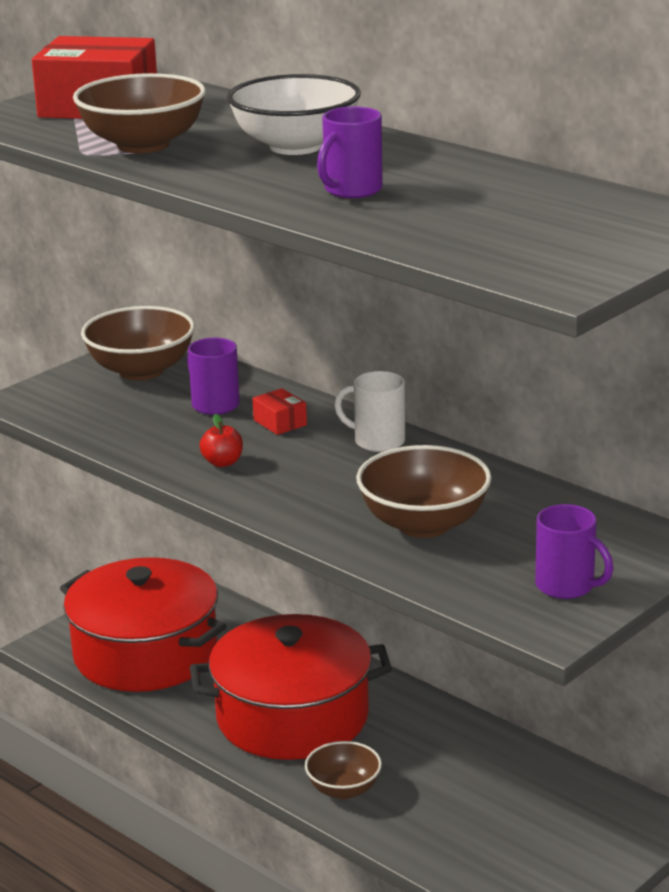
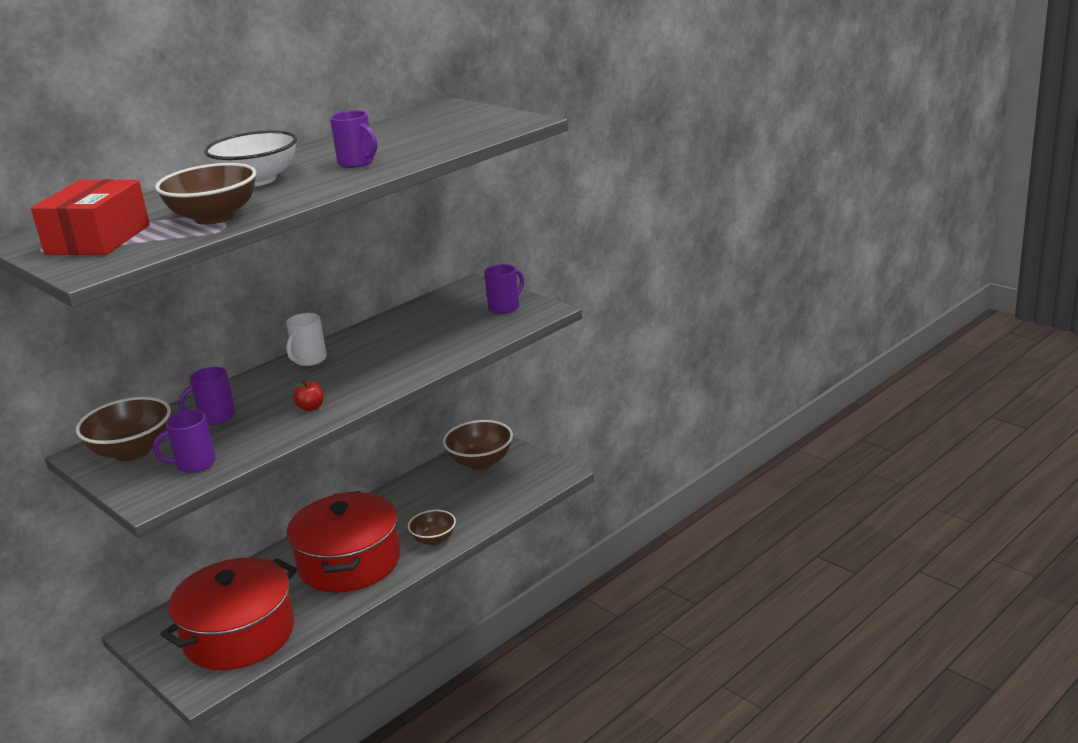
camera: 85 degrees left, 0 degrees up
(93, 411) = (194, 464): none -> purple mug
(280, 422) = (261, 392): red box -> none
(424, 524) = (424, 343): brown bowl -> brown bowl (480, 462)

